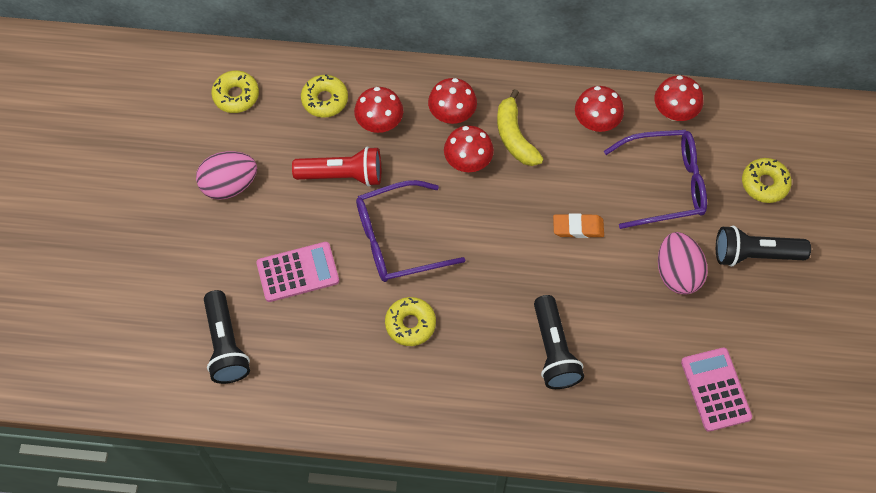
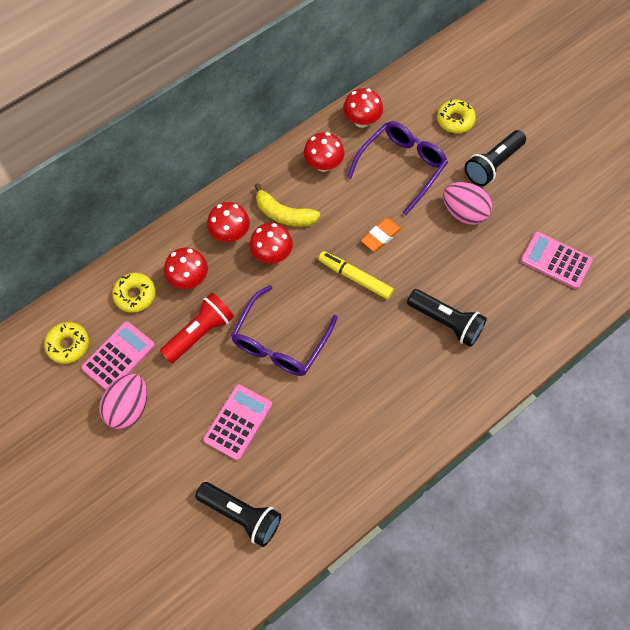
camera: 45 degrees left, 0 degrees up
(263, 138) = (118, 356): none -> pink calculator
(410, 324) = (345, 387): yellow donut -> none
(516, 243) = (355, 278): none -> yellow marker

